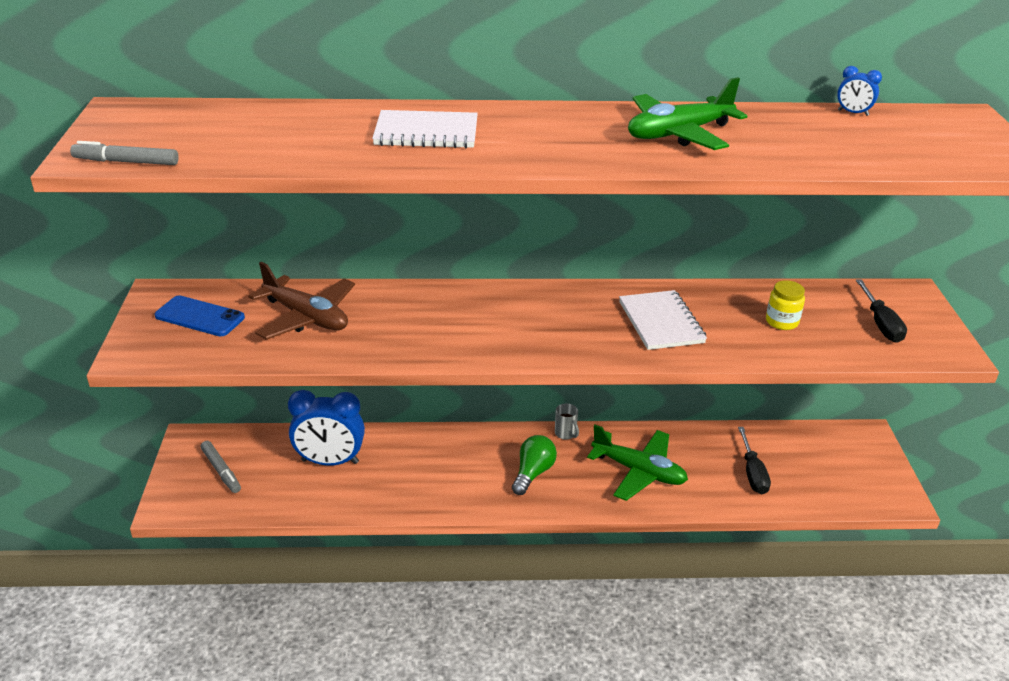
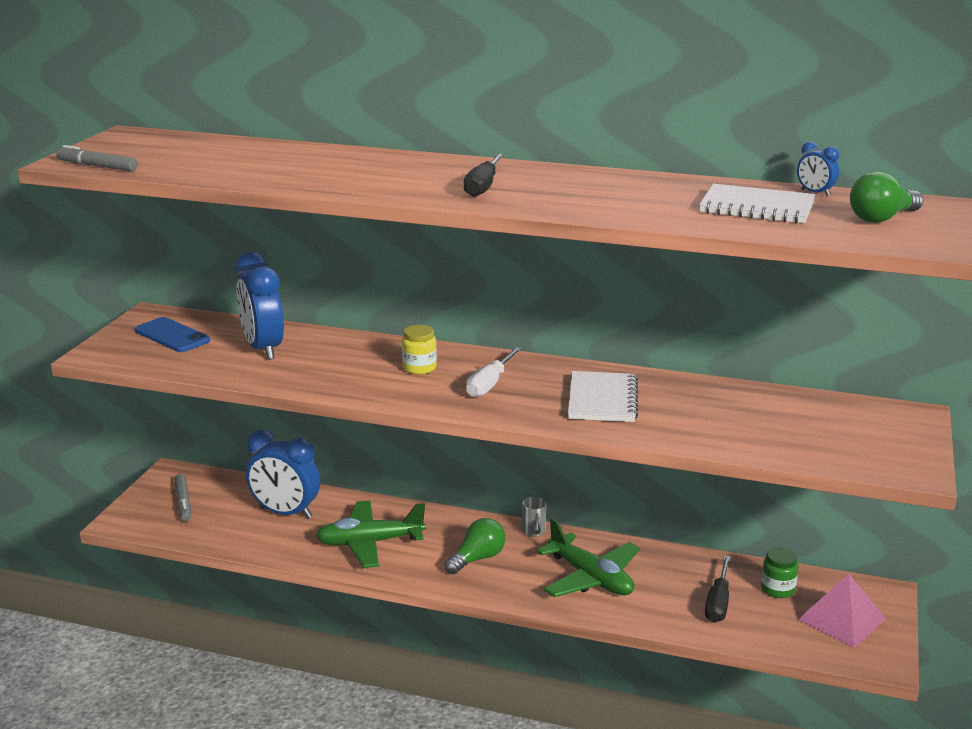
camera: 20 degrees right, 10 degrees down
(306, 317) = (263, 349): brown plane -> blue clock
(426, 133) = (366, 170): white notebook -> white notebook (757, 208)
(551, 322) = (490, 384): none -> white screwdriver
(678, 134) = (606, 192): green plane -> green plane (370, 543)
(782, 322) = (735, 417): yellow jar -> yellow jar (419, 368)
(790, 449) = (777, 589): none -> green jar
(851, 466) = (841, 619): none -> pink pyramid
(880, 324) = (849, 435): black screwdriver -> black screwdriver (483, 187)
(934, 137) = (882, 218): none -> green light bulb

